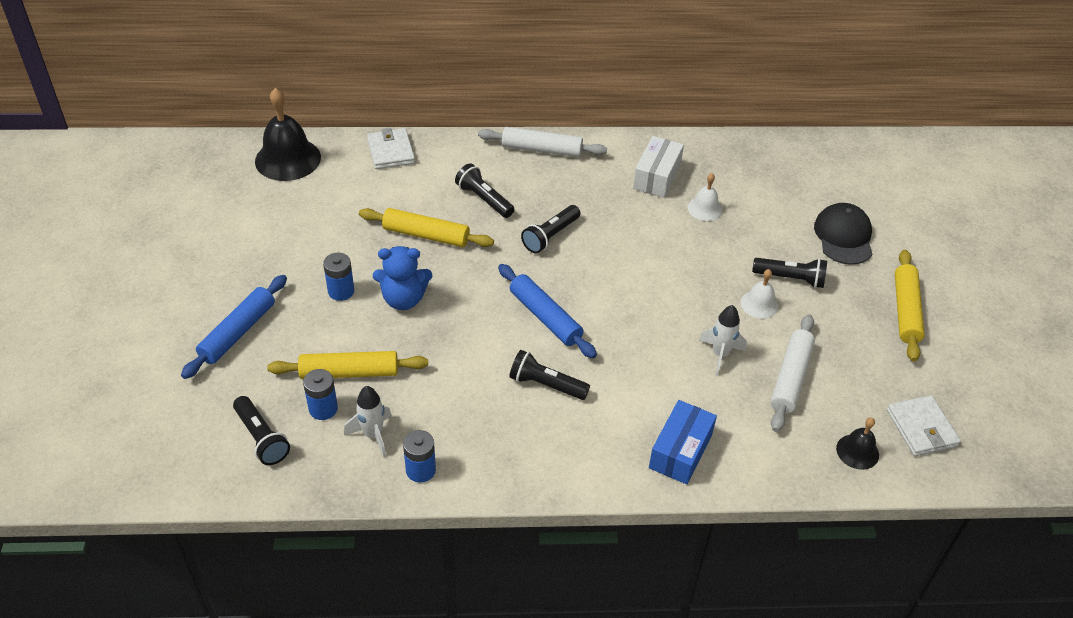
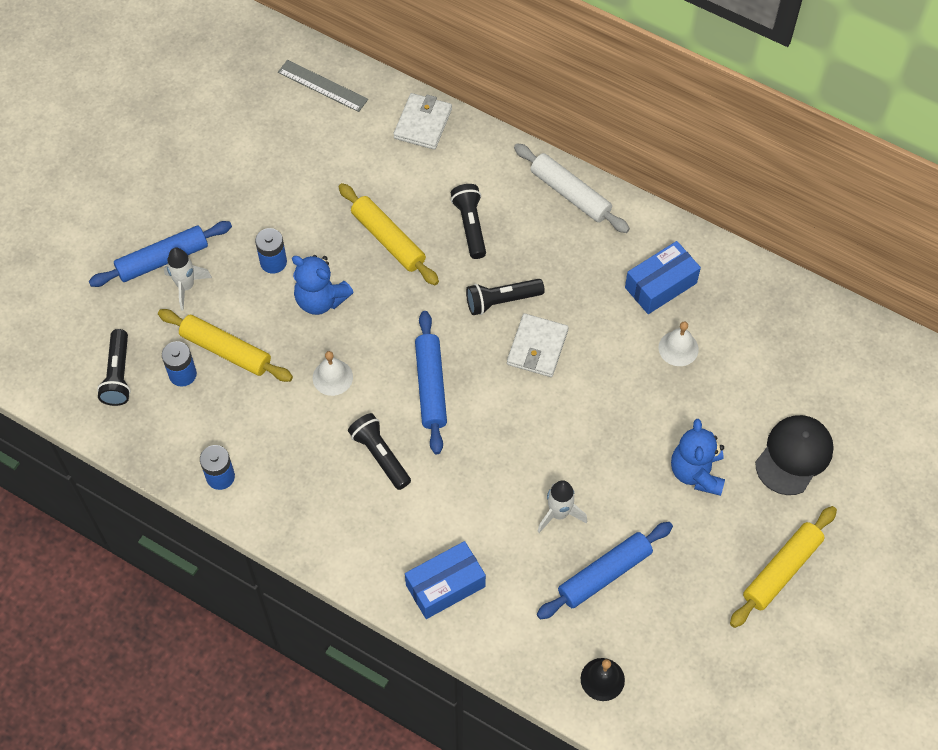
camera: 35 degrees right, 15 degrees up
(288, 159) = (322, 86): black bell -> grey ruler
(373, 435) = (205, 422): white rocket -> white rocket (186, 286)
(656, 176) = (660, 285): white box -> blue box
(759, 304) = (641, 483): white bell -> white bell (332, 377)
(790, 279) = (696, 472): black flashlight -> blue teddy bear
(790, 378) = (604, 574): white rolling pin -> blue rolling pin
(921, 428) = (683, 693): white wallet -> white wallet (537, 347)

